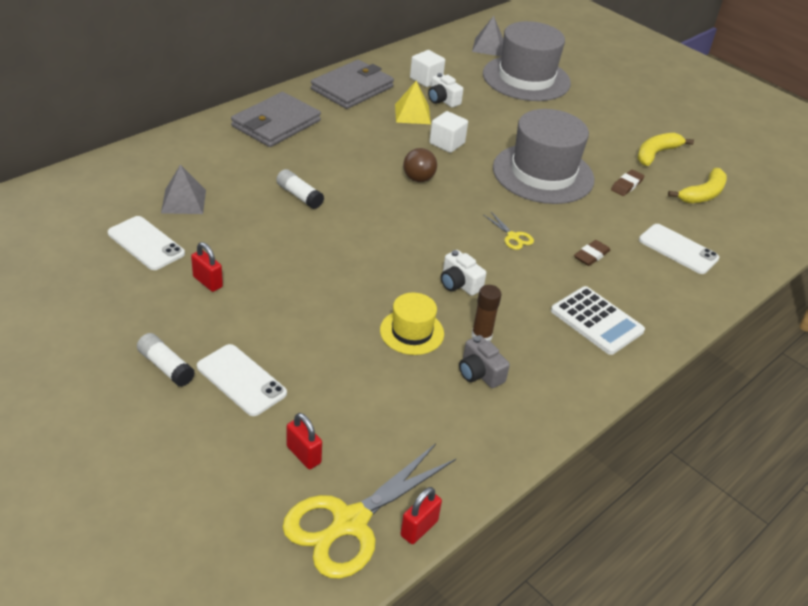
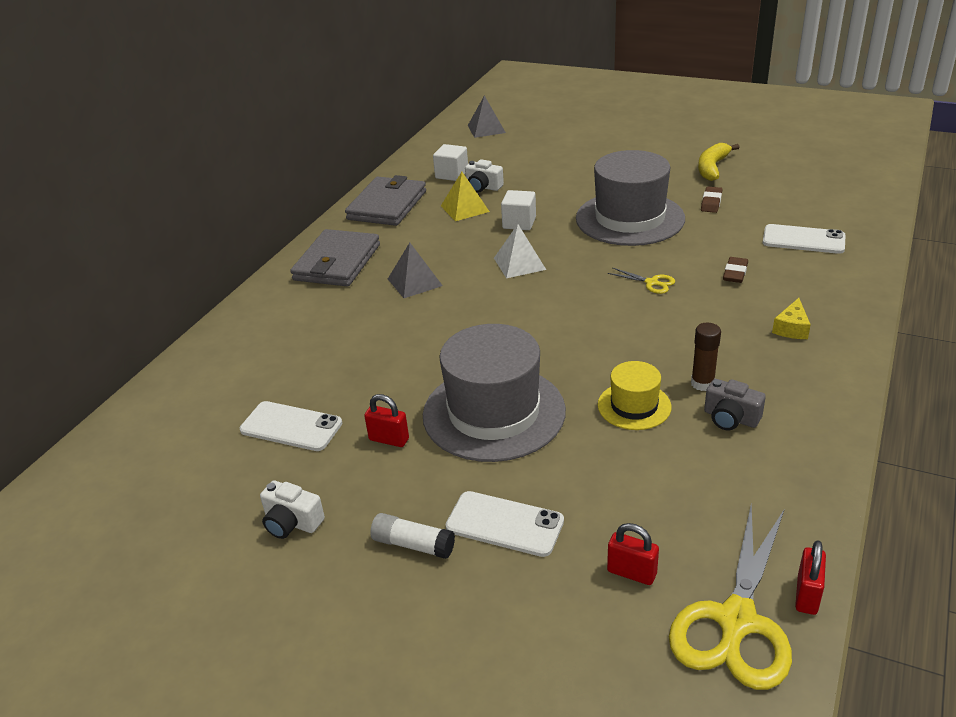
camera: 15 degrees left, 5 degrees down
(184, 201) = (299, 369): grey pyramid -> grey pyramid (415, 282)
(299, 196) = (416, 321): white glue stick -> none
(418, 179) = (519, 263): brown ball -> white pyramid
(459, 284) = (639, 343): white camera -> white camera (292, 522)
(526, 78) = (543, 144): grey hat -> grey hat (494, 412)
(596, 321) = (791, 328): white calculator -> yellow cheese
(703, 194) = (781, 187): yellow banana -> none

